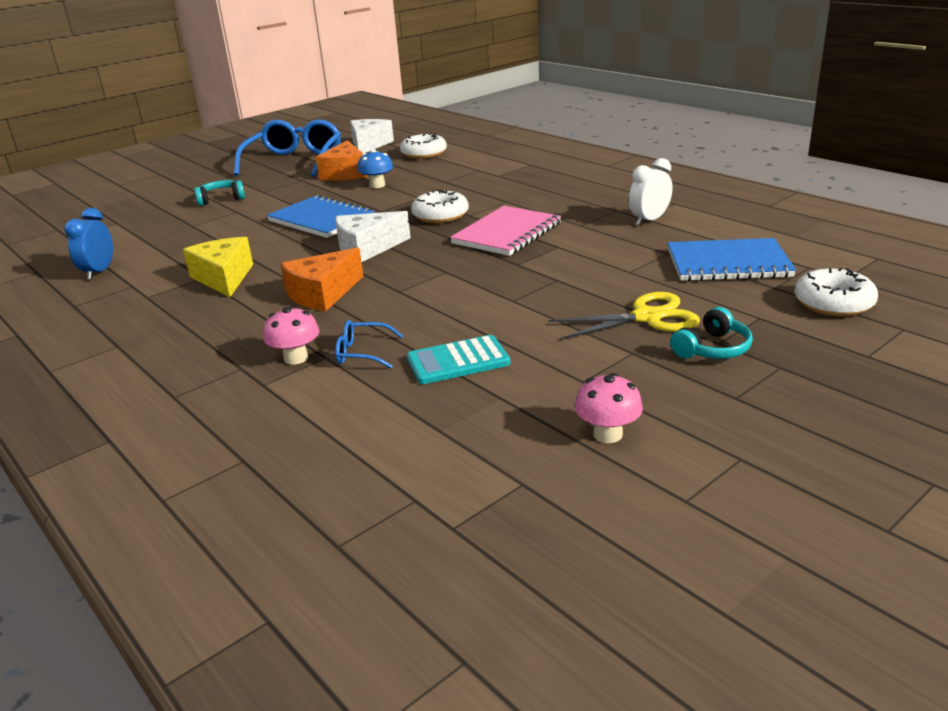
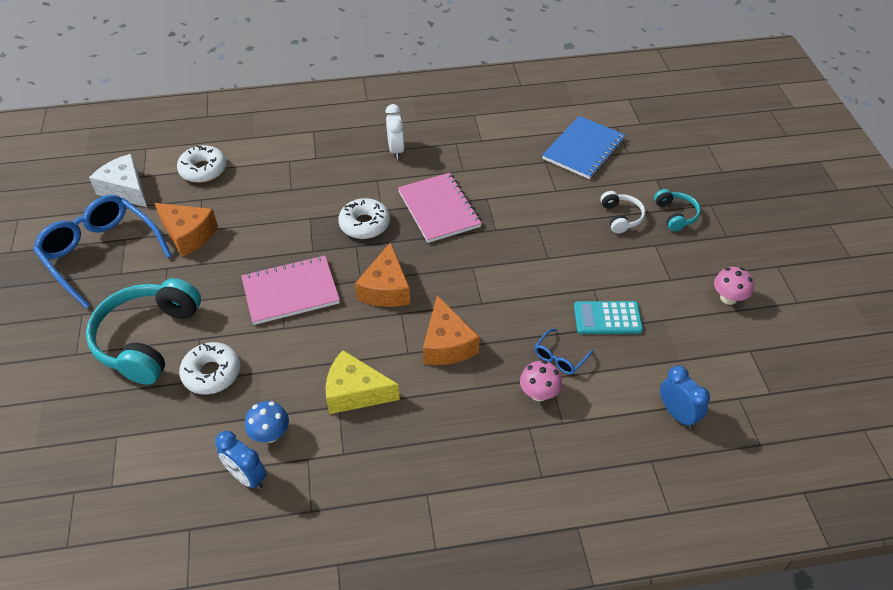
camera: 60 degrees left, 20 degrees up
(221, 199) = (148, 339): turquoise headphones -> turquoise headphones, size x2.08
(321, 219) = (290, 291): blue notebook -> pink notebook
(339, 456) = (677, 414): none -> blue clock
(367, 248) = (386, 289): white cheese -> orange cheese
(377, 185) = (248, 228): blue mushroom -> blue mushroom (270, 434)
(458, 361) = (607, 318): turquoise calculator -> turquoise calculator turned 75 degrees clockwise
(647, 317) = (621, 217): yellow scissors -> white headphones
(649, 220) = (489, 140): white clock -> white clock (396, 150)
(833, 303) = (664, 146): white donut -> white donut (212, 373)

